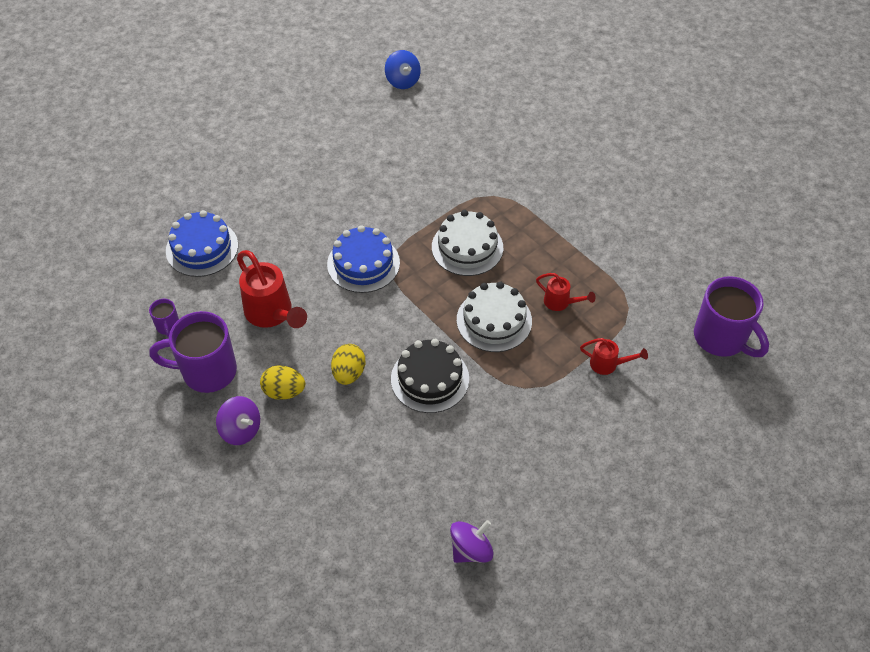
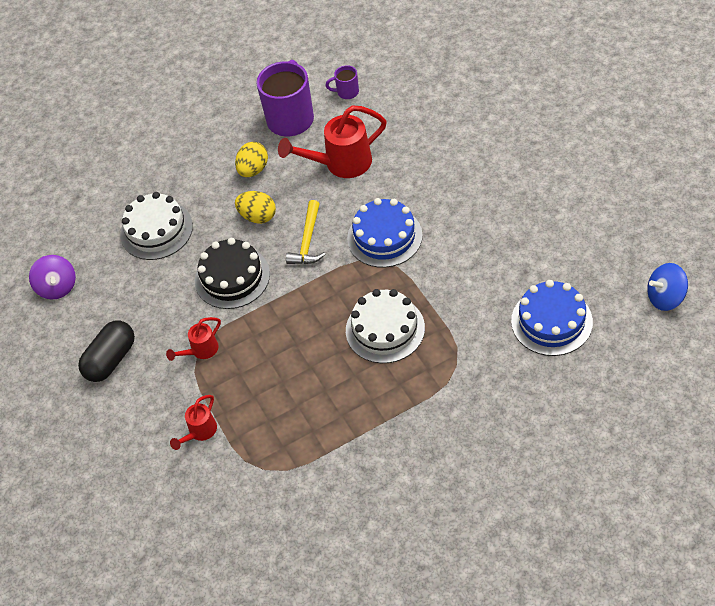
camera: 110 degrees right, 0 degrees up
(202, 248) = (434, 114): blue cake -> blue cake (551, 321)
(241, 430) = (225, 140): purple spinning top -> none
(375, 323) = (307, 241): none -> yellow hammer
(494, 320) = (283, 339): white cake -> white cake (156, 230)
(550, 464) = (111, 359): none -> black capsule
(561, 302) = (289, 404): red watering can -> red watering can (201, 351)
(721, 338) = (197, 555): purple mug -> none

